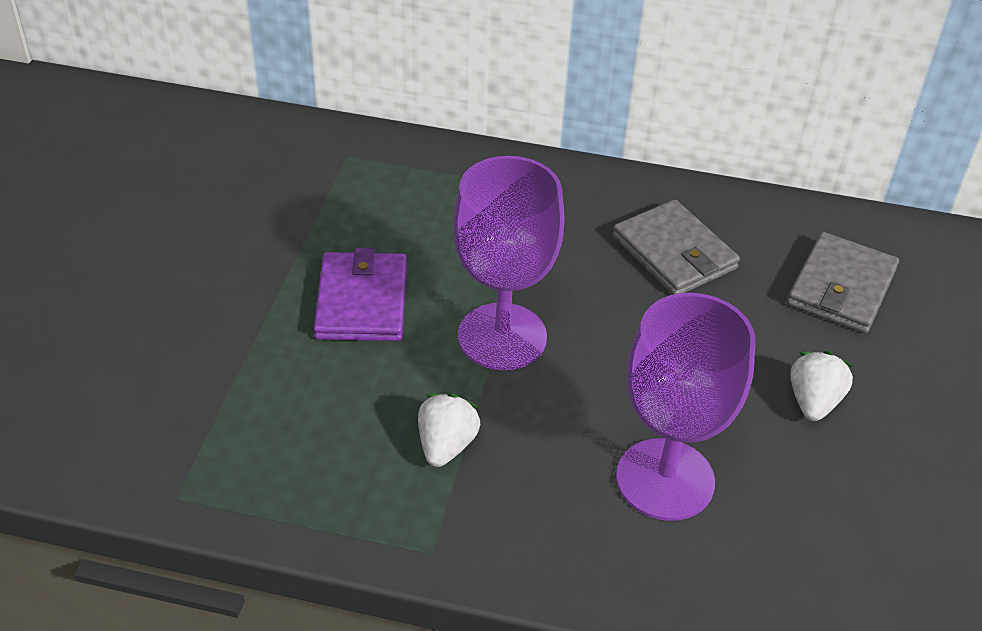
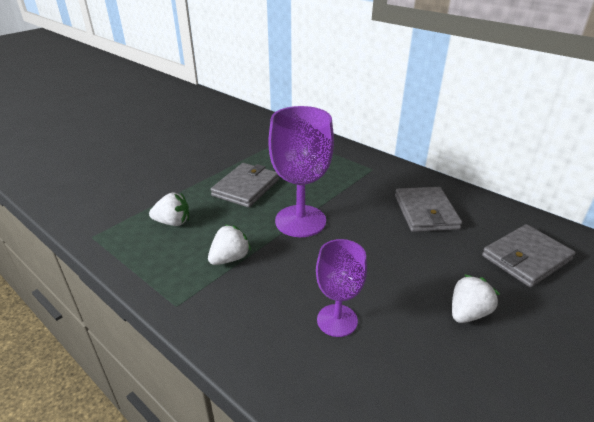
camera: 30 degrees right, 10 degrees down
(295, 416) = (173, 222): none -> white strawberry
(362, 301) = (246, 187): purple wallet -> grey wallet
(665, 479) = (337, 320): purple goblet -> purple goblet, size x0.61

